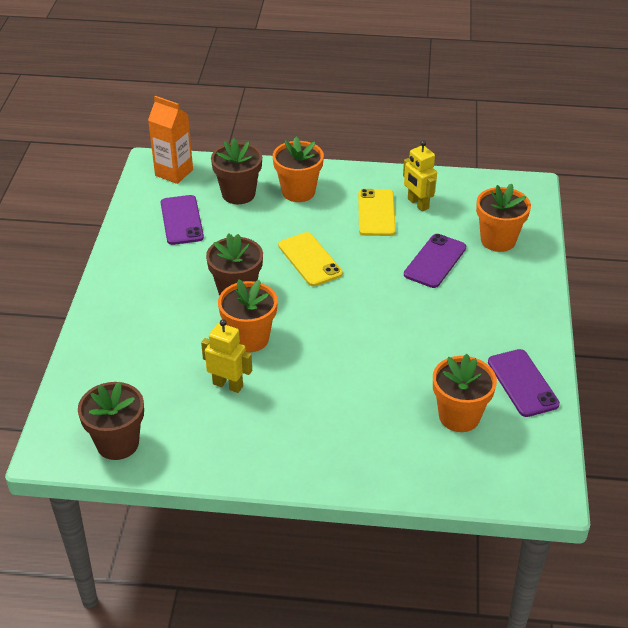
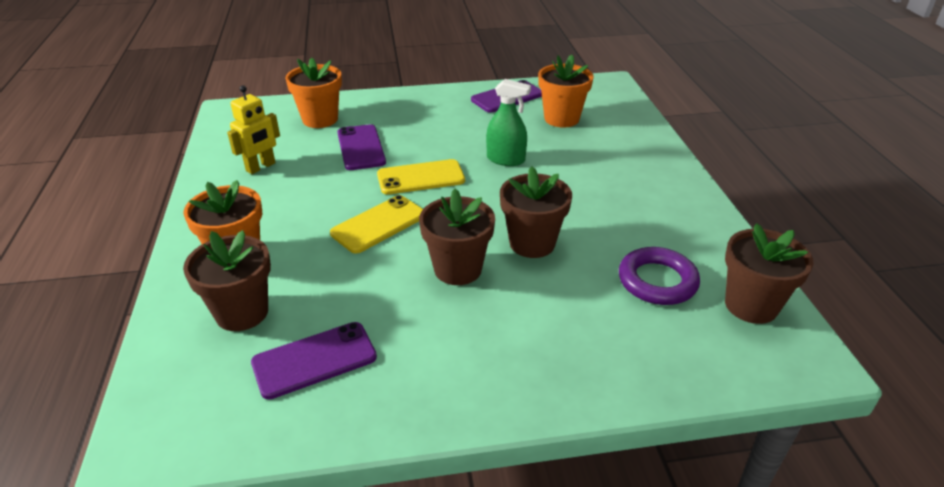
camera: 105 degrees left, 5 degrees down
(171, 398) = (657, 281): none -> purple ring
(174, 173) = (177, 406): orange carton -> none
(228, 385) = (610, 244): yellow robot -> none
(249, 338) = (532, 243): orange flower pot -> brown flower pot
(376, 213) = (280, 191): yellow phone -> yellow phone (421, 178)
(385, 352) = (506, 159): none -> green spray bottle
(435, 261) = (361, 148): purple phone -> purple phone turned 60 degrees clockwise

